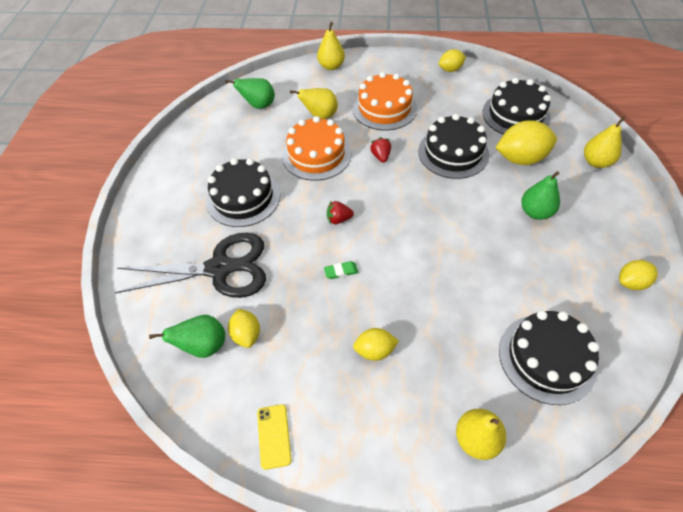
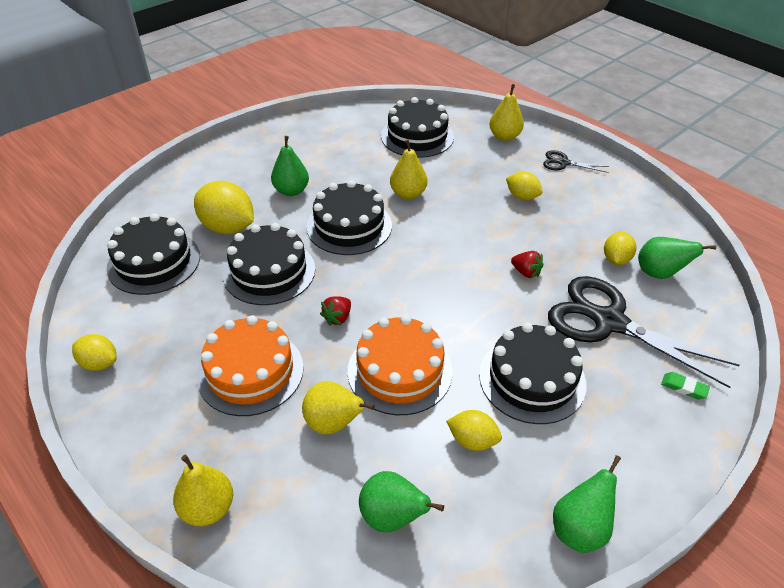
camera: 140 degrees left, 10 degrees down
(175, 149) = (579, 528): none -> green pear
(274, 436) = (633, 200): yellow phone -> none
(339, 219) = (453, 289): red strawberry -> red strawberry (526, 272)
(341, 271) = (496, 251): green eraser -> green eraser (684, 387)
(380, 443) = (563, 163): none -> black scissors
(458, 215) = (349, 226): none -> black cake
(596, 162) = (184, 187): yellow pear -> yellow pear (408, 194)
(631, 282) = (309, 130): yellow lemon -> yellow lemon (472, 440)

